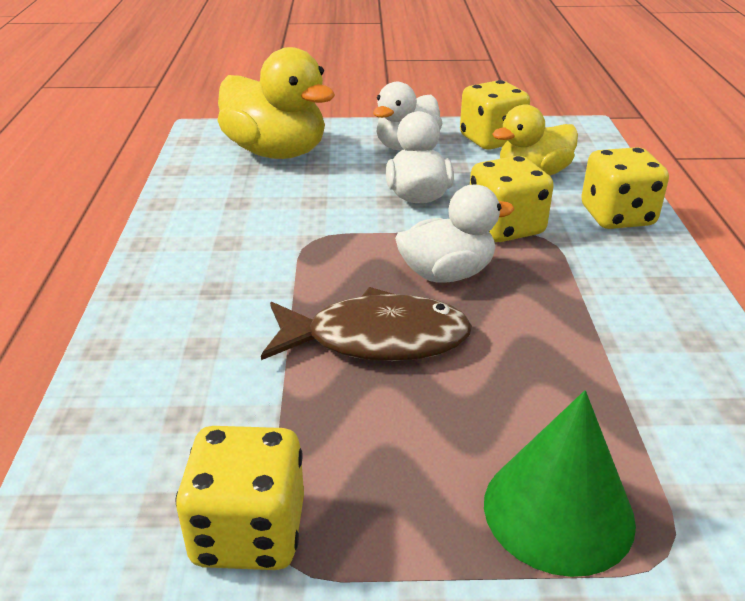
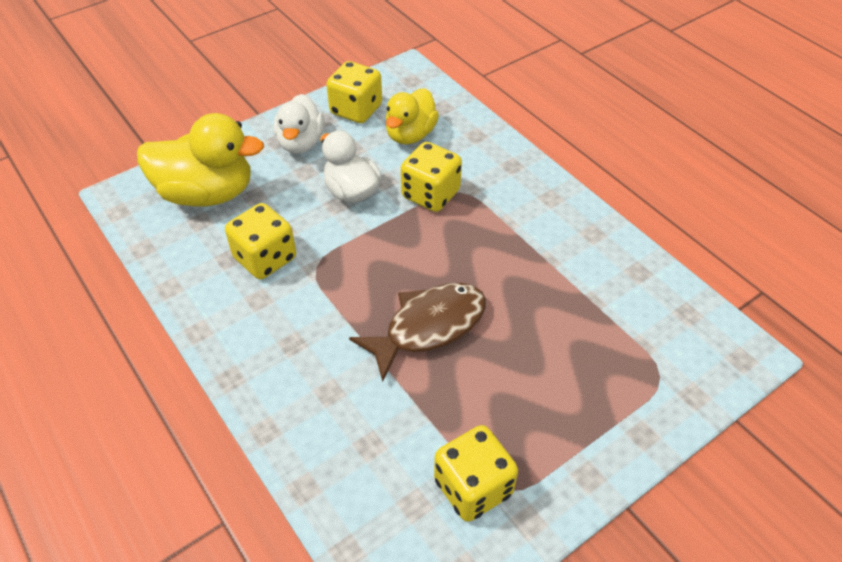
camera: 35 degrees left, 15 degrees up
(447, 274) = (427, 253): white duck -> none
(558, 511) = (601, 382): green cone -> none
(617, 216) = (489, 152): yellow dice -> yellow dice (265, 258)

